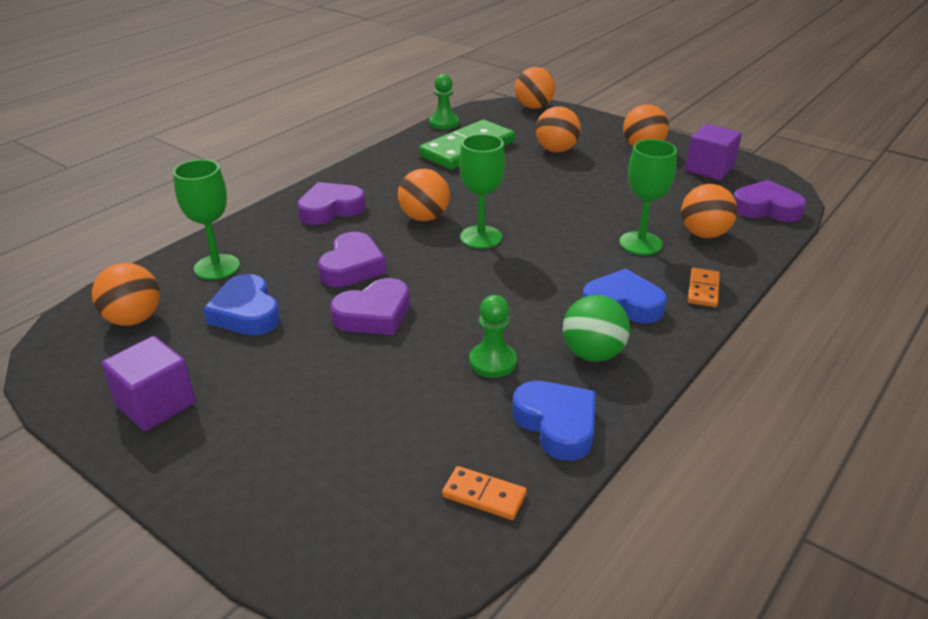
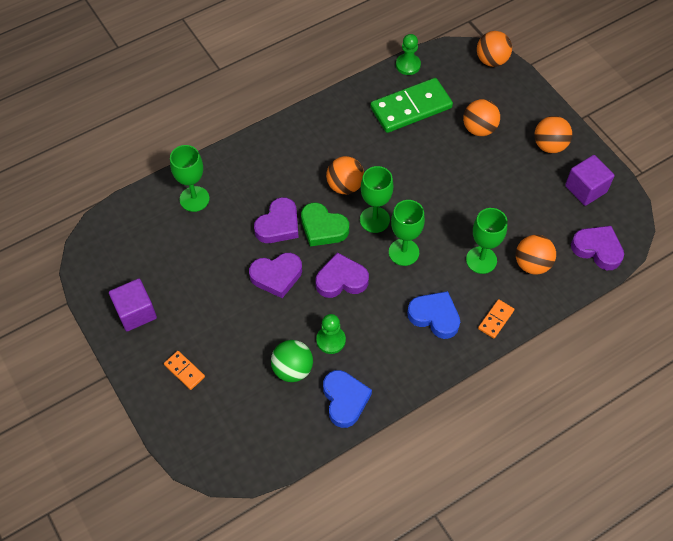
camera: 20 degrees right, 25 degrees up
(133, 319) = (136, 235): orange ball -> none
(246, 313) = (201, 250): blue heart -> none
(330, 209) = (284, 157): purple heart -> purple heart (341, 280)
(416, 257) = (323, 228): none -> green heart
(484, 495) = (284, 434): orange domino -> orange domino (184, 371)
(538, 256) = (403, 252): none -> green goblet
(593, 354) = (393, 353): green ball -> green ball (292, 369)

